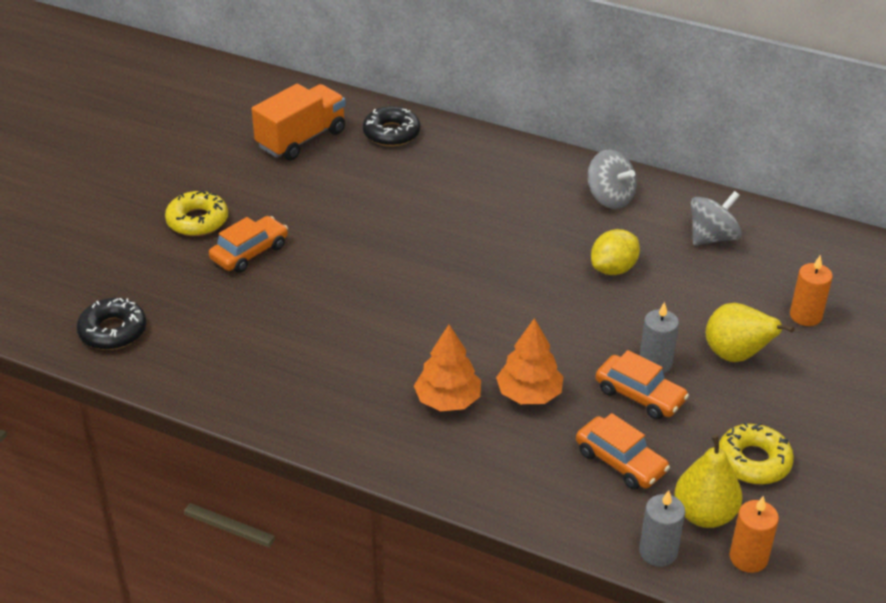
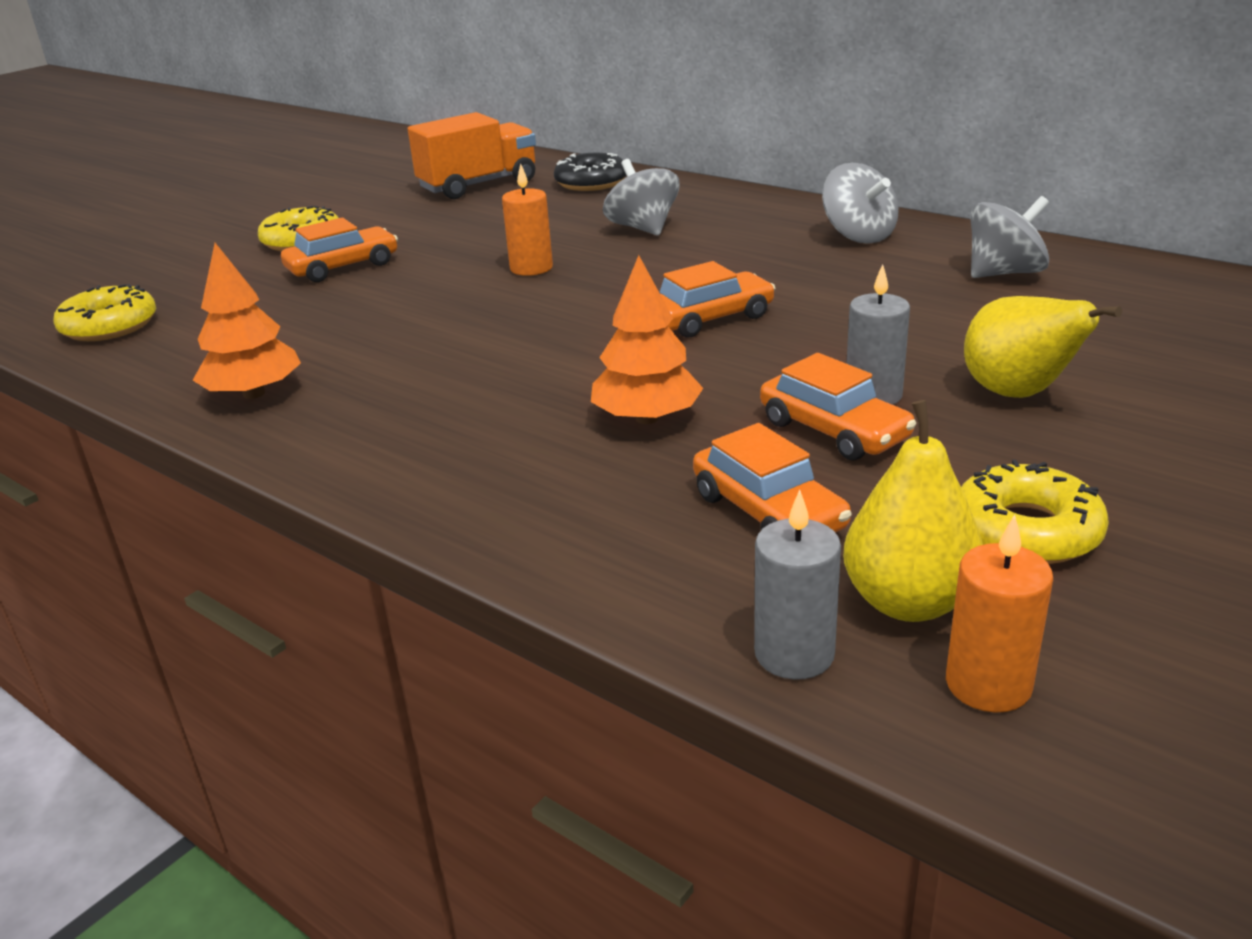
camera: 15 degrees right, 10 degrees down
(113, 331) = (109, 326): black donut -> yellow donut
(447, 400) = (513, 417): orange tree -> orange tree (254, 393)
(454, 194) = (643, 228): none -> grey spinning top
(536, 297) = (710, 318): none -> orange car
(613, 269) = (839, 297): yellow lemon -> none
(805, 316) = (1150, 355): orange candle -> orange candle (531, 268)

